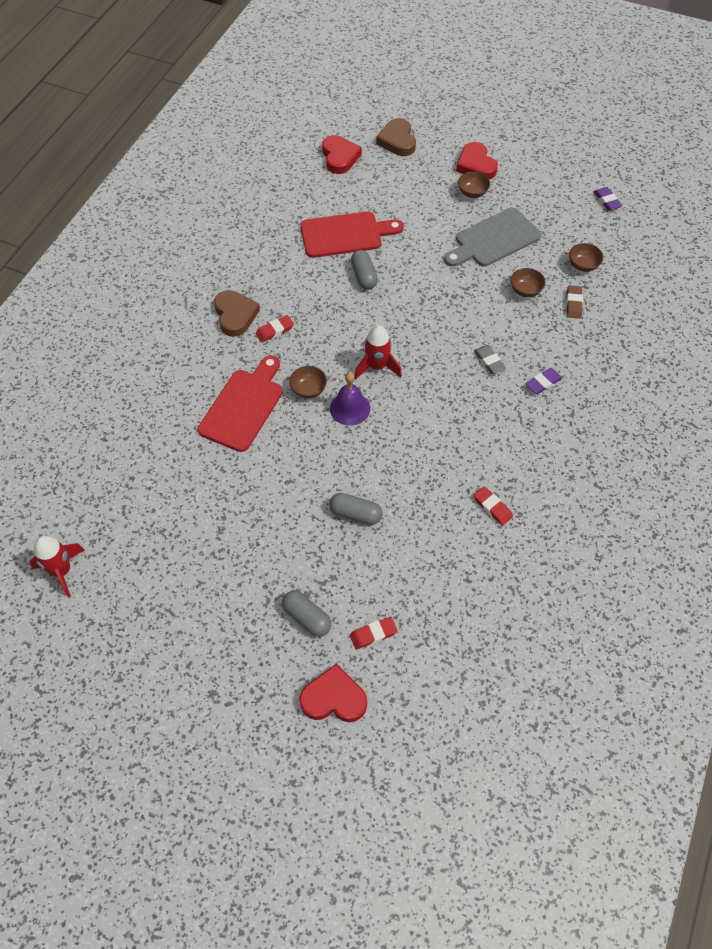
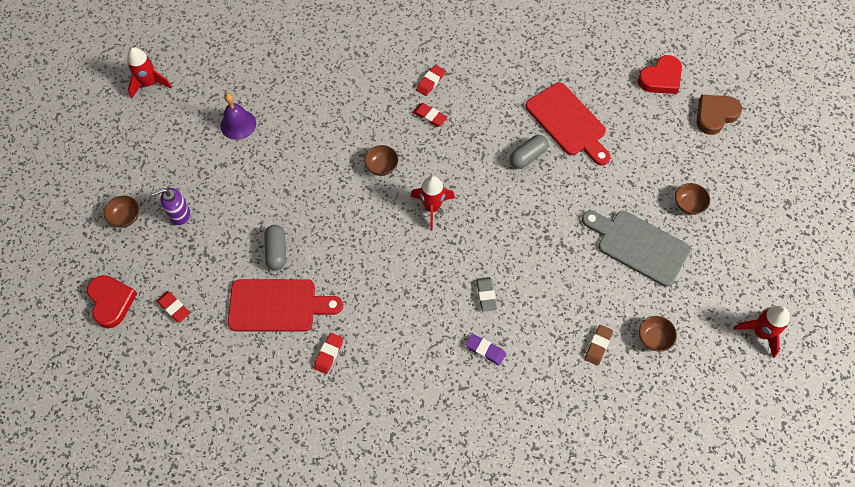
camera: 65 degrees right, 5 degrees up
(235, 315) = (430, 82): brown heart -> red eraser
(243, 406) = (342, 128): red cutting board -> red cutting board (277, 305)
(259, 593) = (179, 214): none -> purple soap dispenser
(307, 618) = (171, 255): grey capsule -> none
(350, 408) = (378, 205): purple bell -> purple bell (238, 124)
(476, 165) = (729, 194): red heart -> none
(489, 361) = (486, 295): grey eraser -> grey eraser turned 45 degrees counterclockwise
(525, 291) = (589, 296): brown bowl -> brown bowl (126, 217)
(573, 304) = (598, 346): brown eraser -> brown eraser turned 45 degrees counterclockwise
(607, 201) = (760, 333): purple eraser -> red rocket

